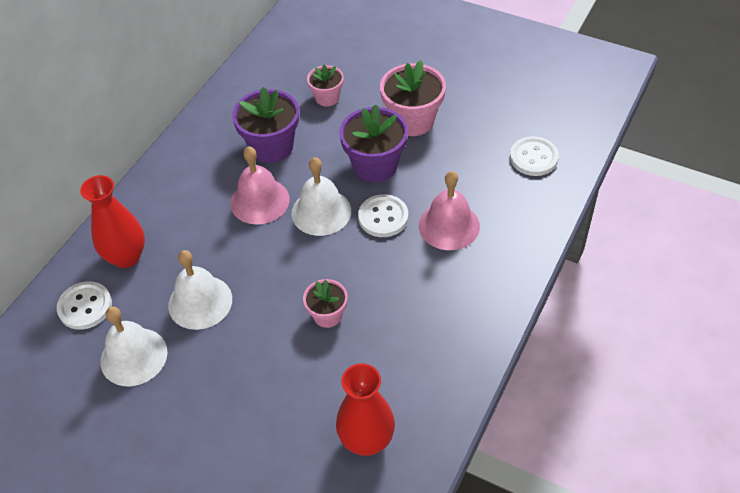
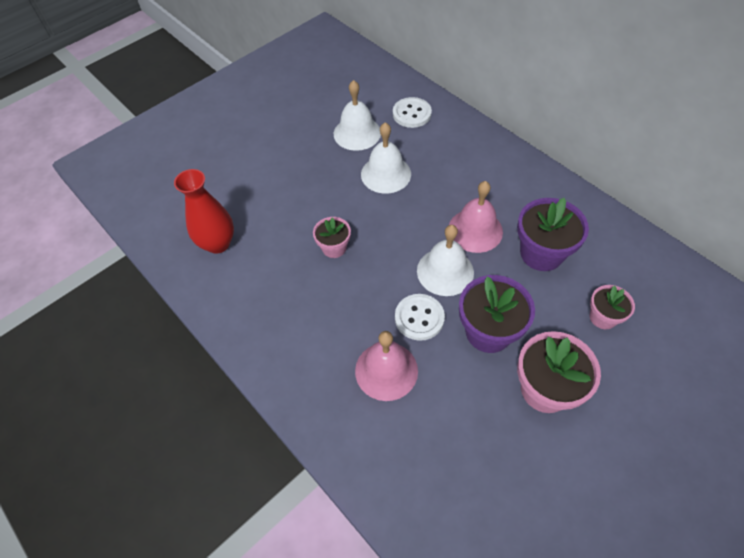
camera: 110 degrees right, 5 degrees up
(126, 257) = (448, 139): red vase -> none
(533, 158) = (447, 499): white button -> none

